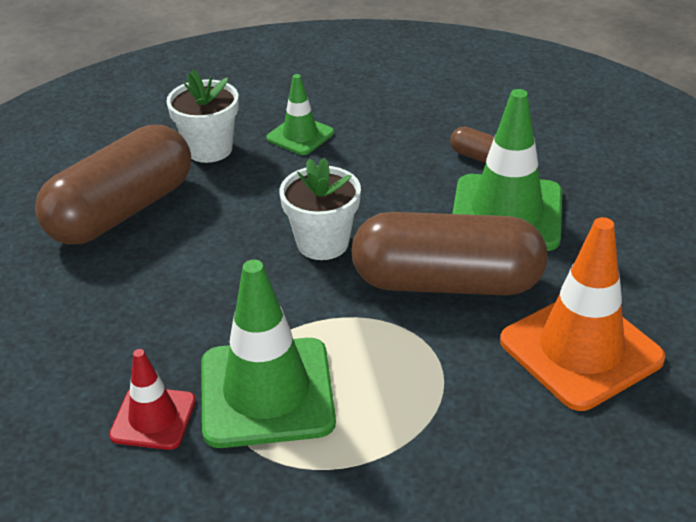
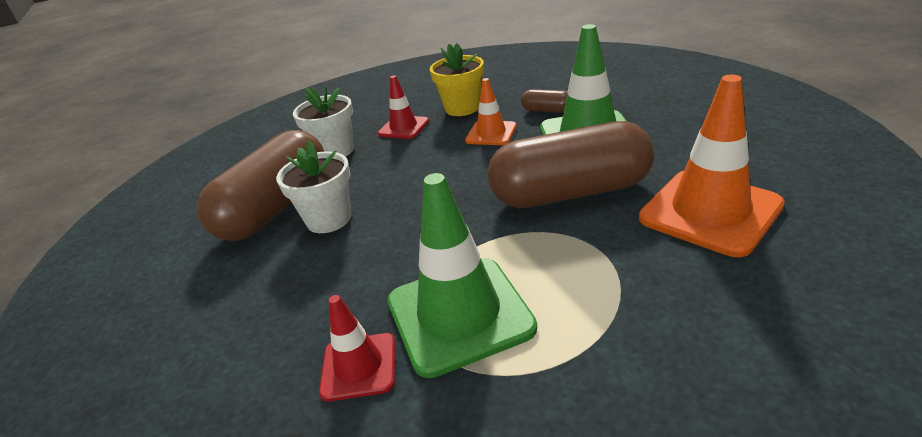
camera: 10 degrees left, 5 degrees down
(300, 136) = (403, 127): green traffic cone -> red traffic cone
(322, 243) = (454, 190): white flower pot -> white flower pot (329, 219)
(381, 124) = (462, 108): none -> yellow flower pot
(398, 174) = (491, 133): none -> orange traffic cone

